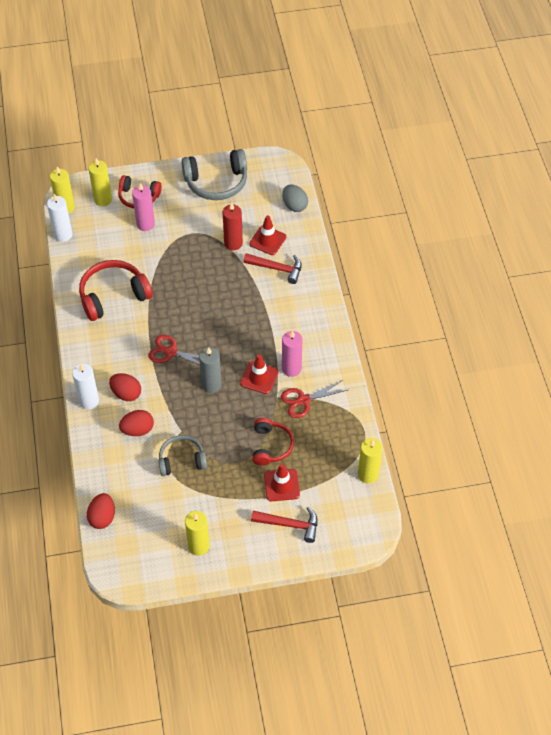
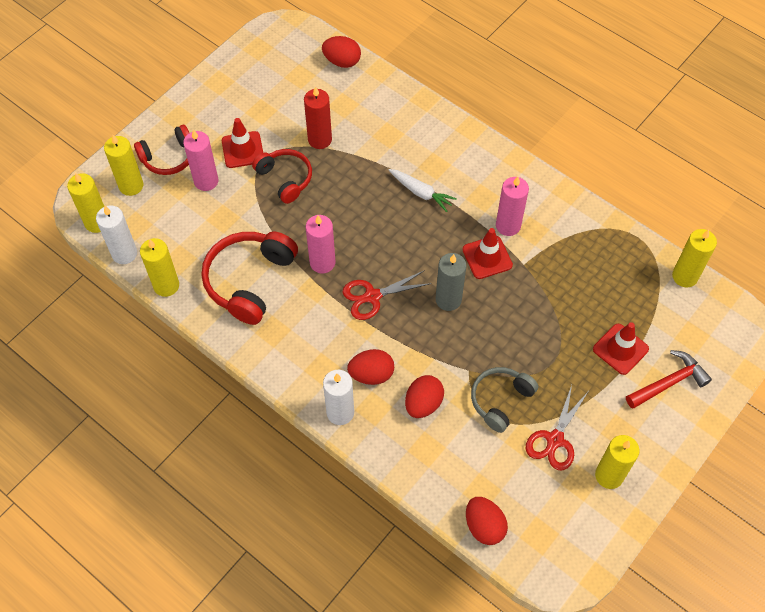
camera: 40 degrees left, 5 degrees up
(67, 267) = (166, 285): none -> yellow candle
(162, 314) = (322, 262): none -> pink candle
(216, 182) = (237, 89): grey headphones -> none
(260, 314) = (421, 192): none -> white carrot
(267, 240) = (351, 113): red traffic cone -> red traffic cone (243, 150)
(271, 446) = (569, 317): red headphones -> red headphones (285, 178)
(277, 269) = (390, 135): red hammer -> none
(294, 205) = (342, 61): grey egg -> red egg
(304, 400) = (552, 248): red scissors -> red scissors (555, 439)

